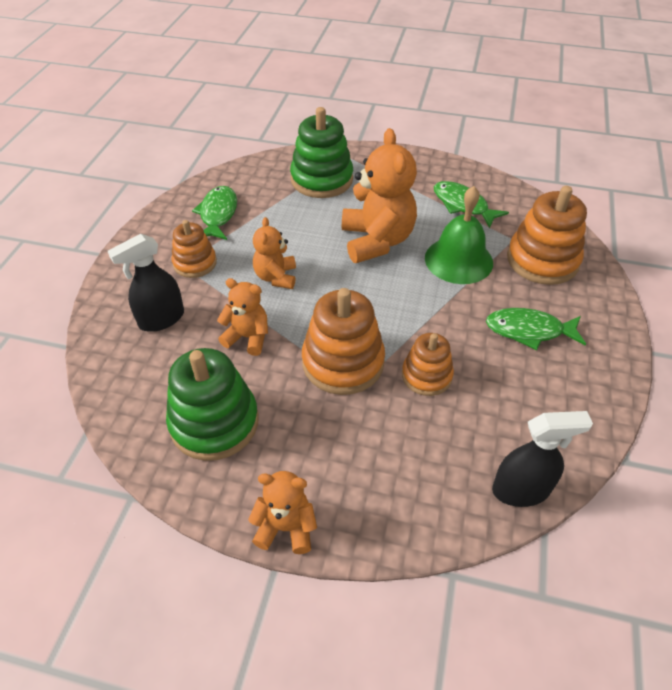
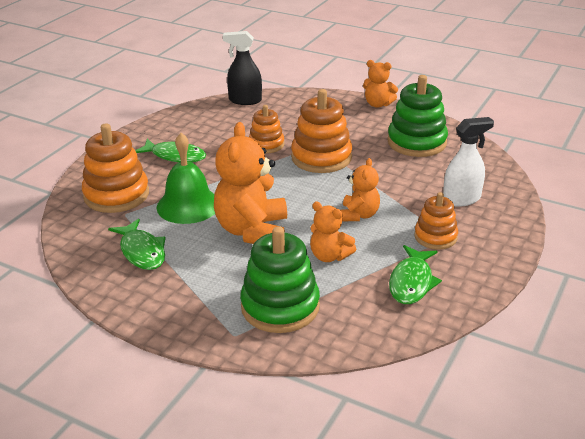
camera: 165 degrees left, 15 degrees down
(161, 319) = (462, 199): black spray bottle -> white spray bottle
(248, 337) = (390, 179): orange teddy bear -> orange teddy bear (329, 256)

